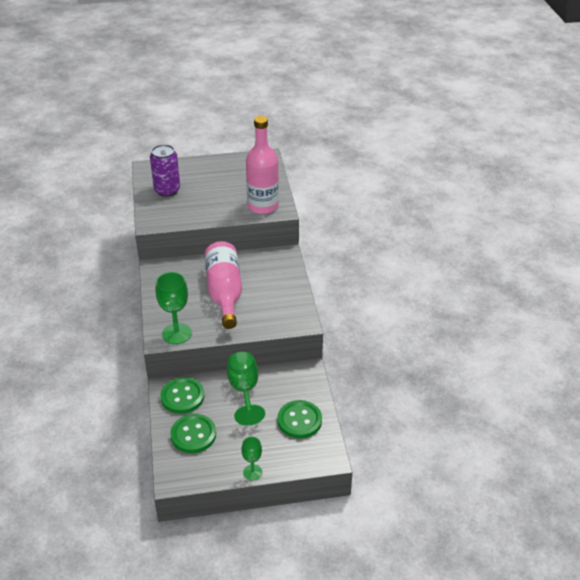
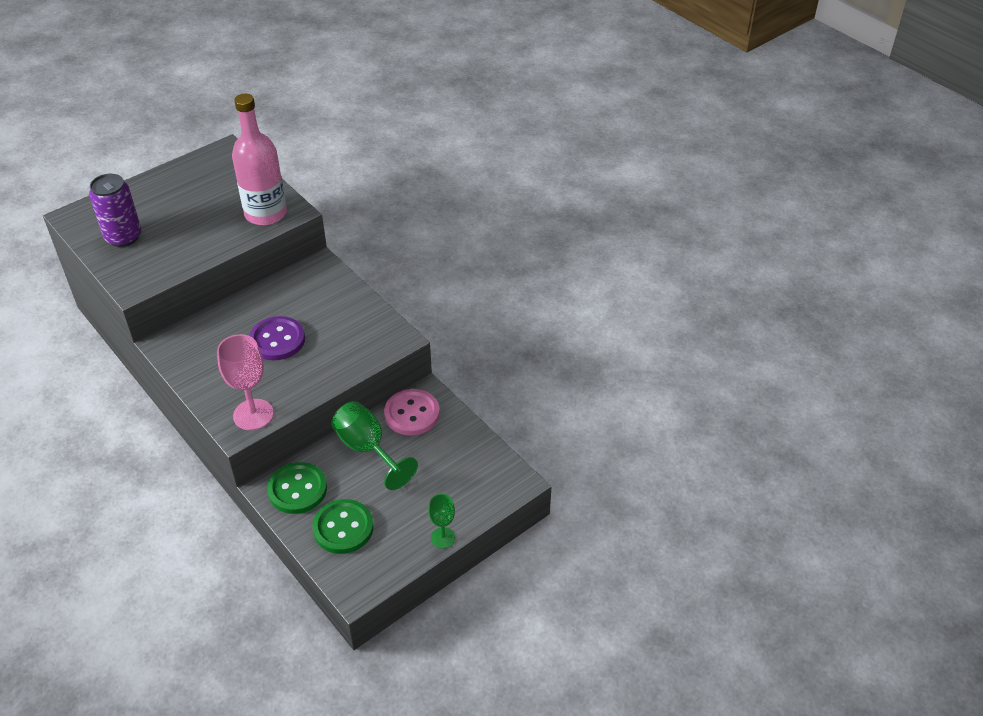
camera: 30 degrees left, 5 degrees up
(176, 333) = (253, 414): green goblet -> pink goblet
(224, 292) = (277, 340): pink bottle -> purple button
(289, 379) = (412, 414): none -> pink button
(299, 420) = (455, 455): green button -> none

